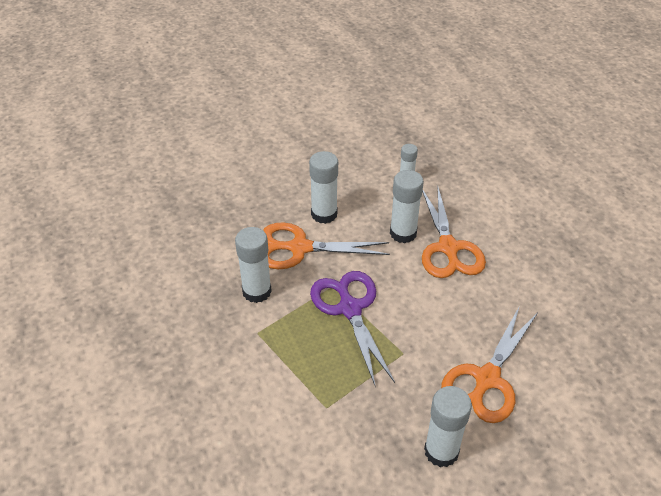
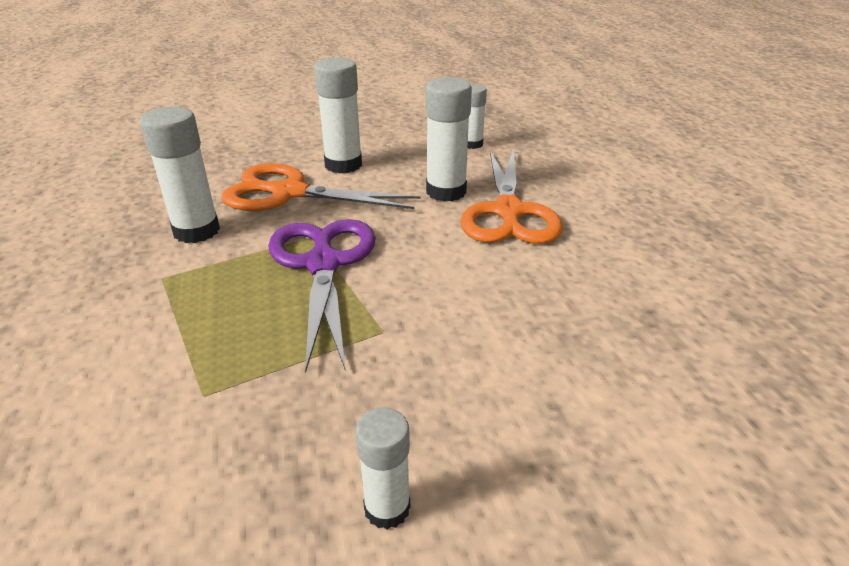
camera: 10 degrees right, 10 degrees down
(441, 451) = (387, 508): white glue stick -> white glue stick, size x0.61
(487, 379) = (523, 388): orange scissors -> none

